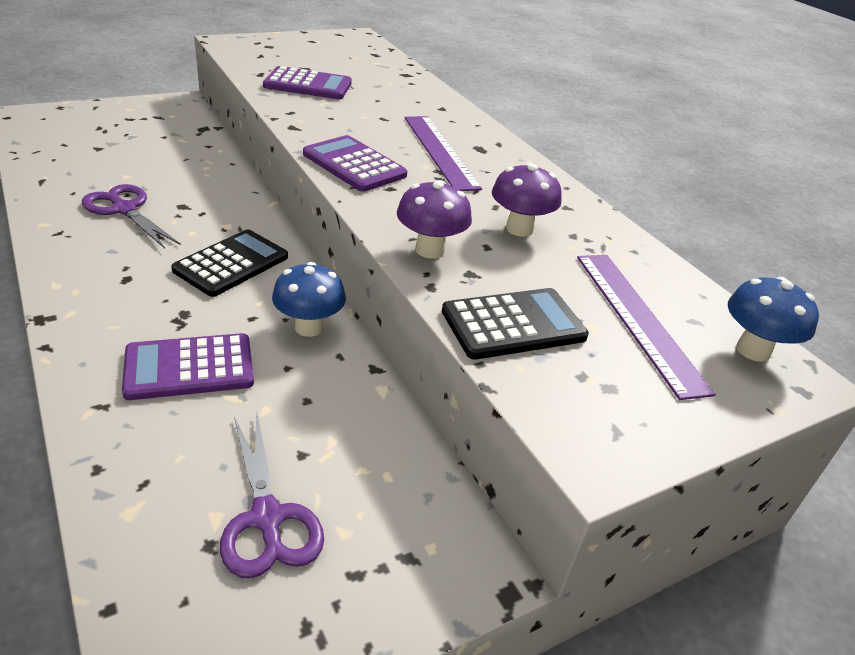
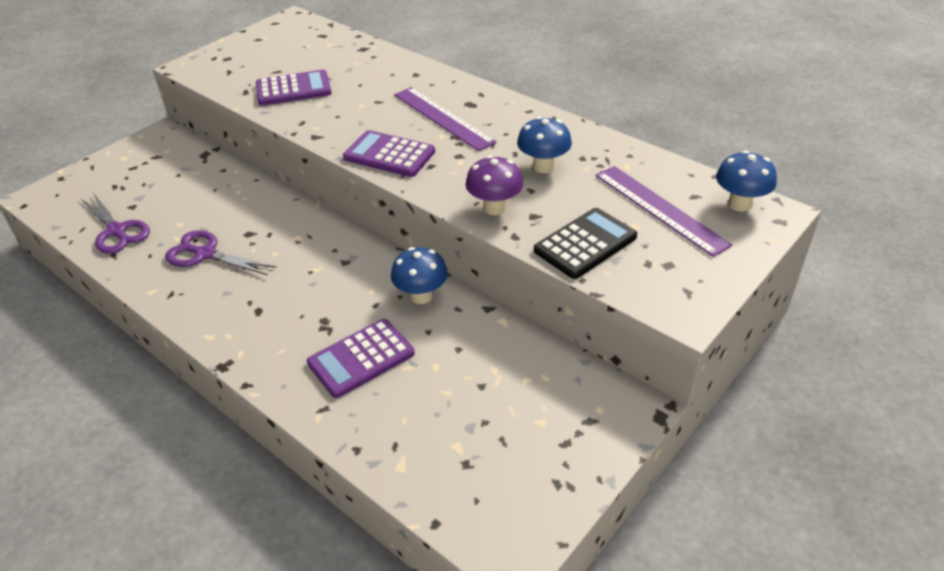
camera: 15 degrees left, 5 degrees up
(231, 264) = (327, 268): black calculator -> none
(267, 518) = (489, 433): purple scissors -> purple scissors (117, 231)
(519, 229) = (543, 167): purple mushroom -> blue mushroom

